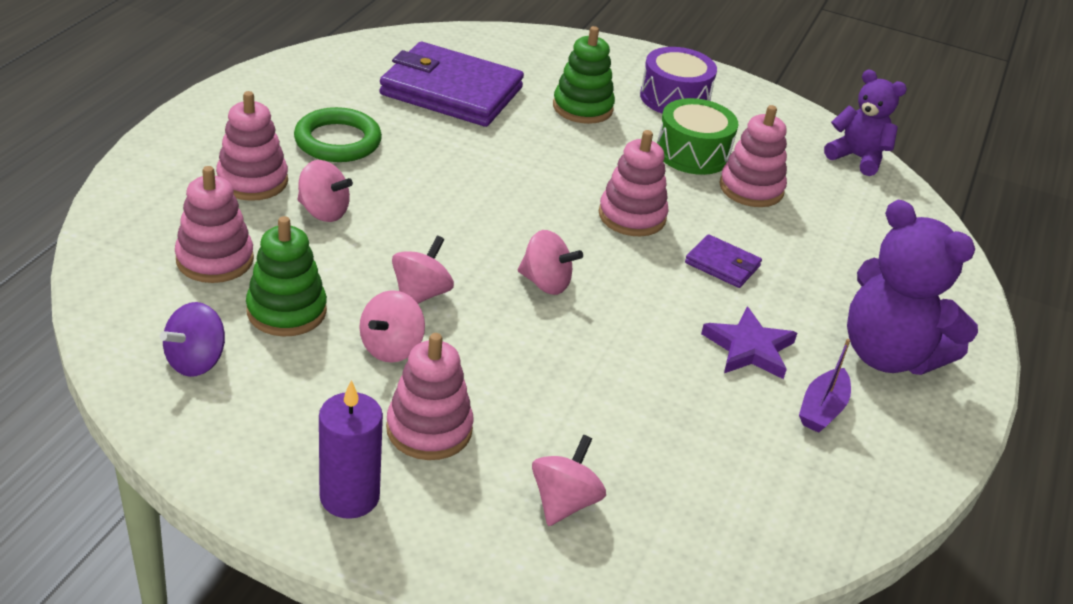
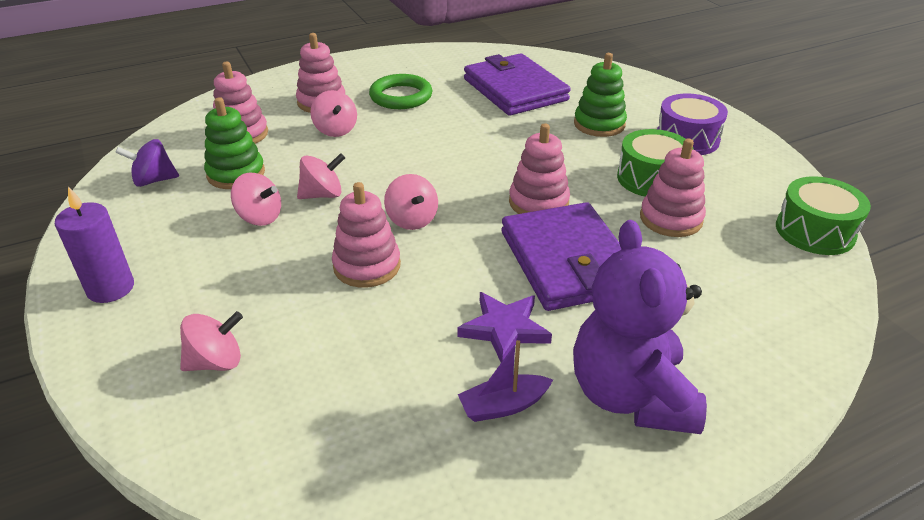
camera: 45 degrees right, 0 degrees up
(391, 348) = (260, 217): pink spinning top -> pink spinning top turned 135 degrees counterclockwise
(429, 429) = (209, 273): pink stacking toy -> pink stacking toy (367, 266)
(722, 264) = (567, 261): purple wallet -> purple wallet, size x2.20
(857, 158) = (815, 231): purple teddy bear -> green drum

